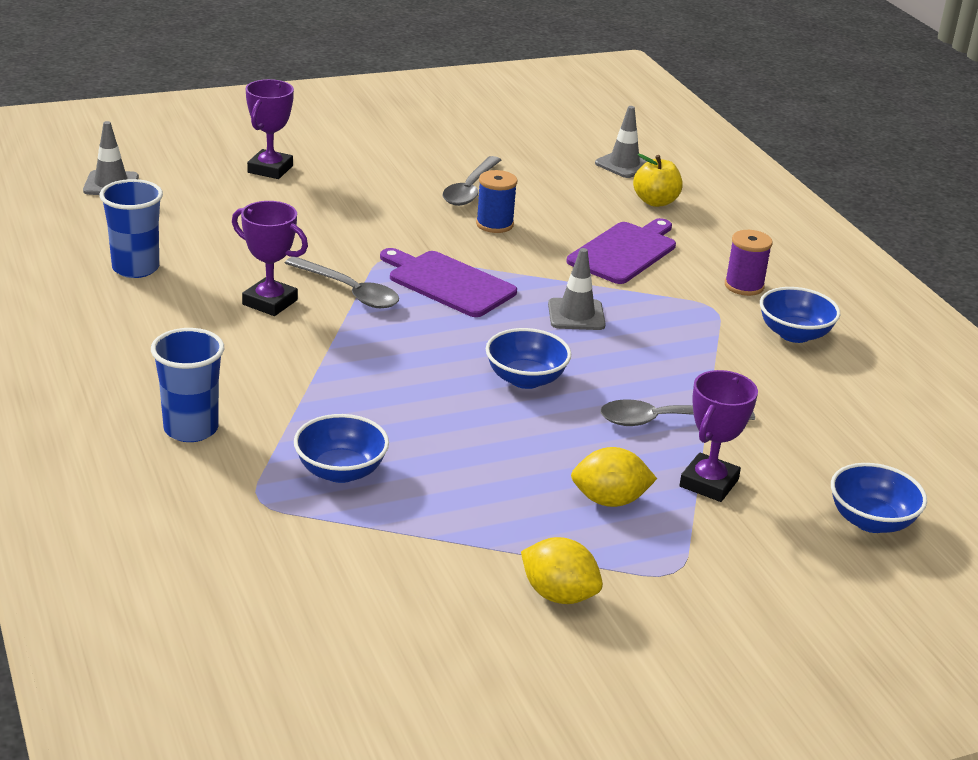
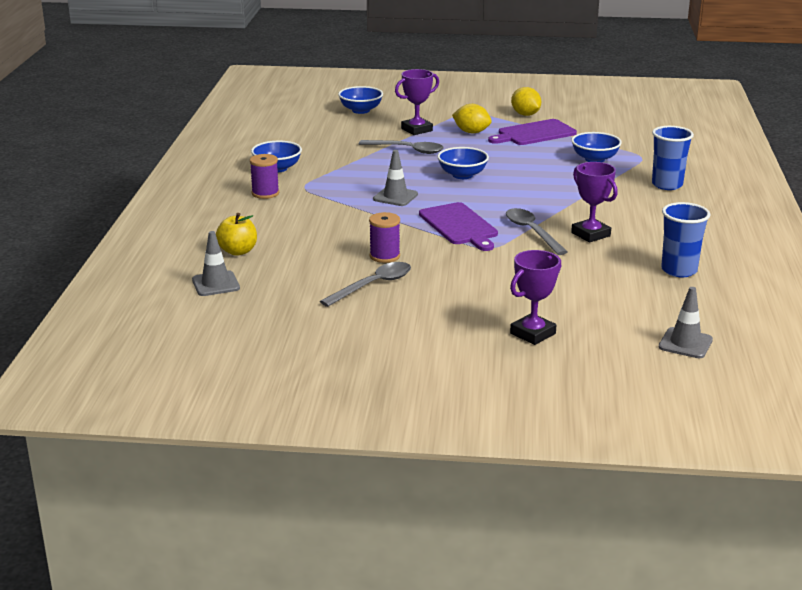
camera: 150 degrees left, 5 degrees down
(494, 224) = (384, 256): blue spool -> purple spool
(624, 252) = (313, 223): purple cutting board -> purple cutting board (534, 133)

